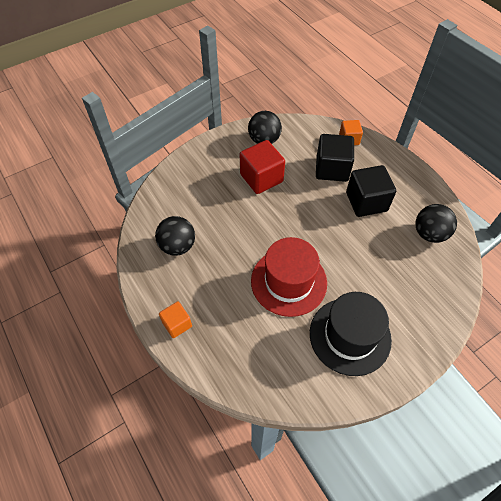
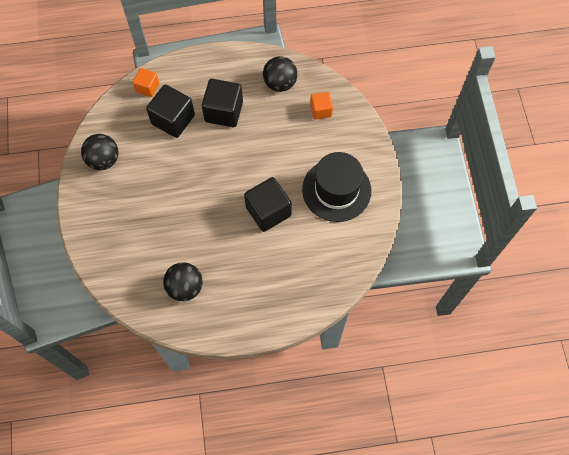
camera: 65 degrees left, 10 degrees up
(177, 324) = (263, 316): orange cube -> orange cube (321, 110)
(261, 178) = (149, 183): red cube -> none
(288, 281) = (268, 211): red hat -> black cube

